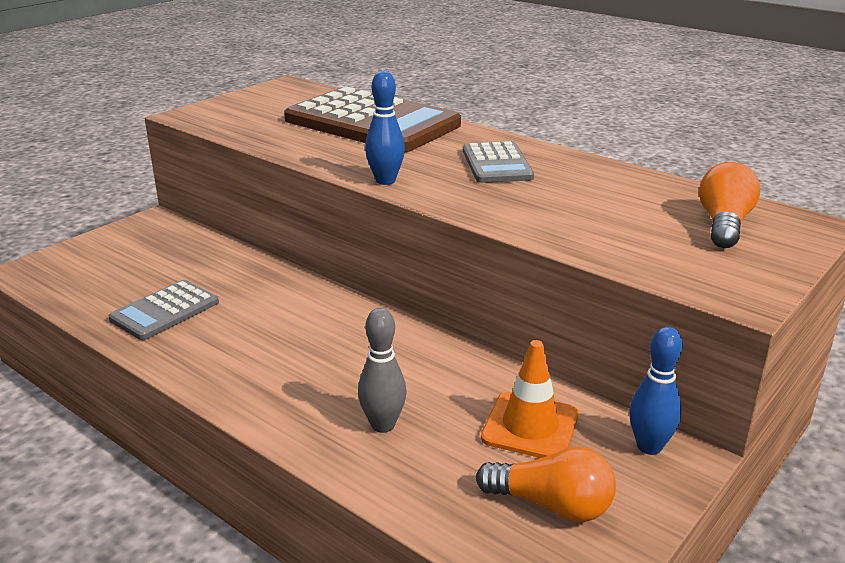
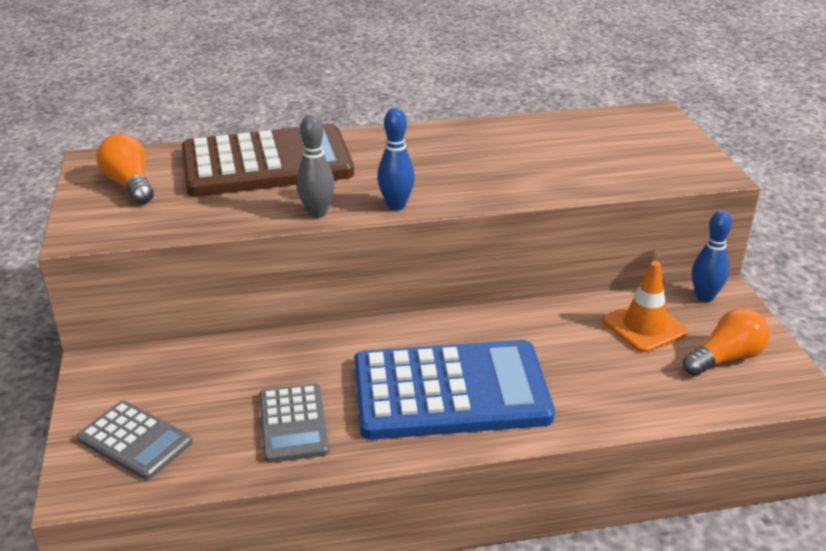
camera: 50 degrees left, 5 degrees up
(283, 360) = (450, 391): none -> blue calculator
(383, 425) = (584, 383): grey bowling pin -> grey bowling pin (317, 213)
(496, 164) = (431, 155): grey calculator -> grey calculator (135, 441)
(724, 224) = (625, 134): orange light bulb -> orange light bulb (130, 185)

